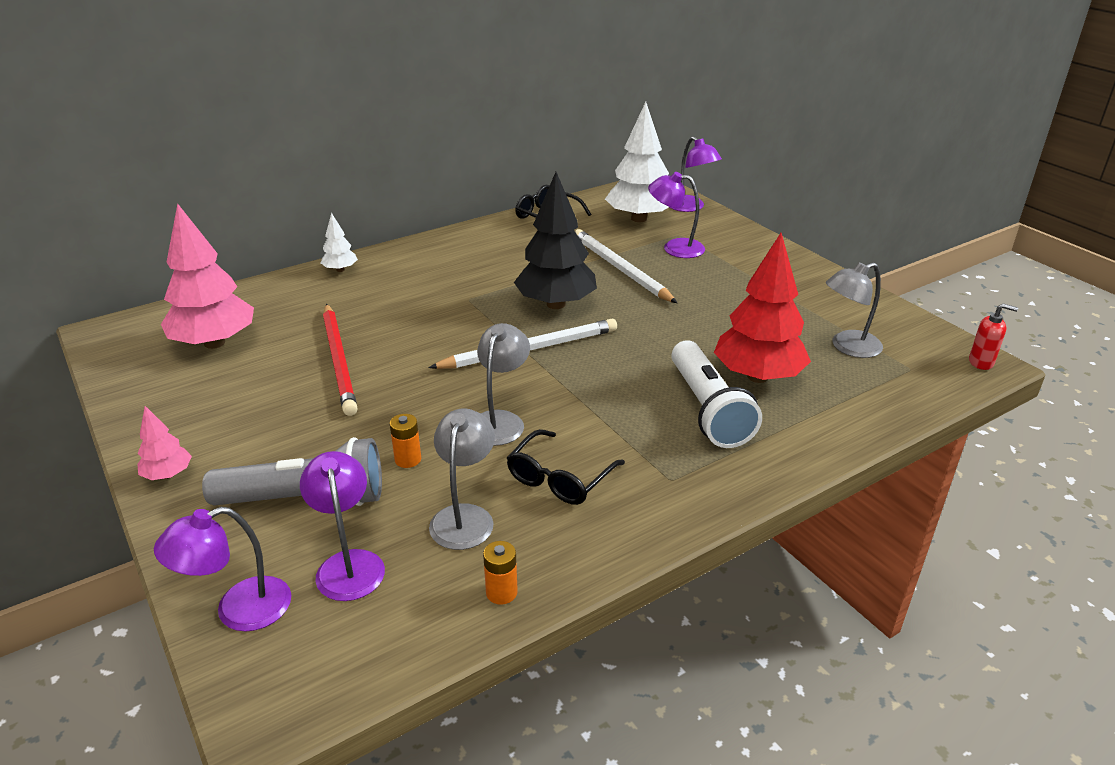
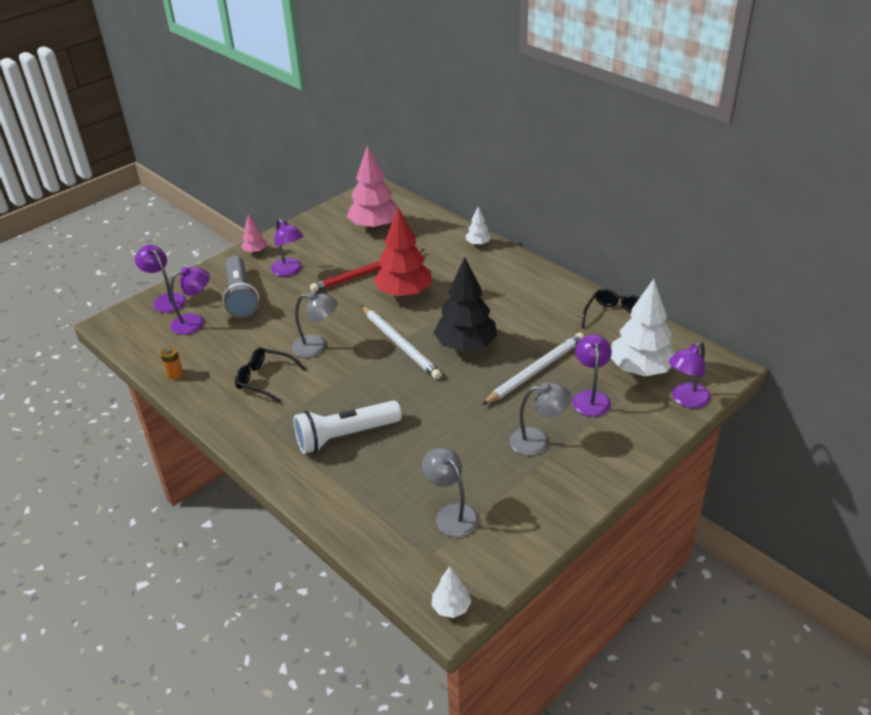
camera: 80 degrees right, 5 degrees up
(270, 436) = (290, 271): none -> purple lamp
(408, 459) = (275, 321): orange battery -> none
(465, 516) = (230, 351): grey lamp -> grey lamp (538, 441)
(757, 376) = (393, 460): red tree -> red tree (404, 293)
(981, 362) = (451, 607): red soap dispenser -> white tree

